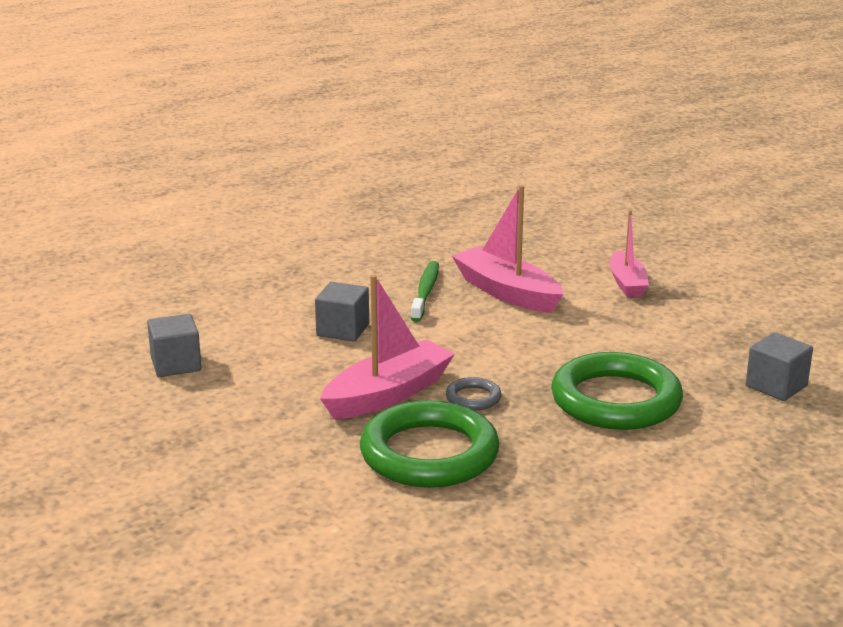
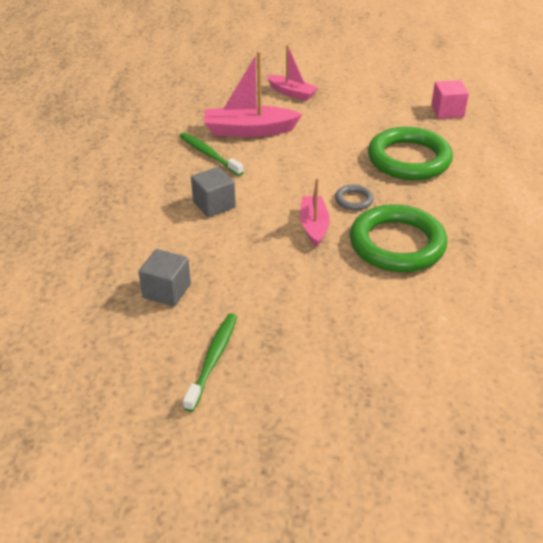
camera: 50 degrees left, 15 degrees up
(107, 426) = (213, 360): none -> green toothbrush
(388, 394) = (313, 226): pink boat -> pink boat, size x0.64
(776, 386) = (447, 111): grey cube -> pink cube

